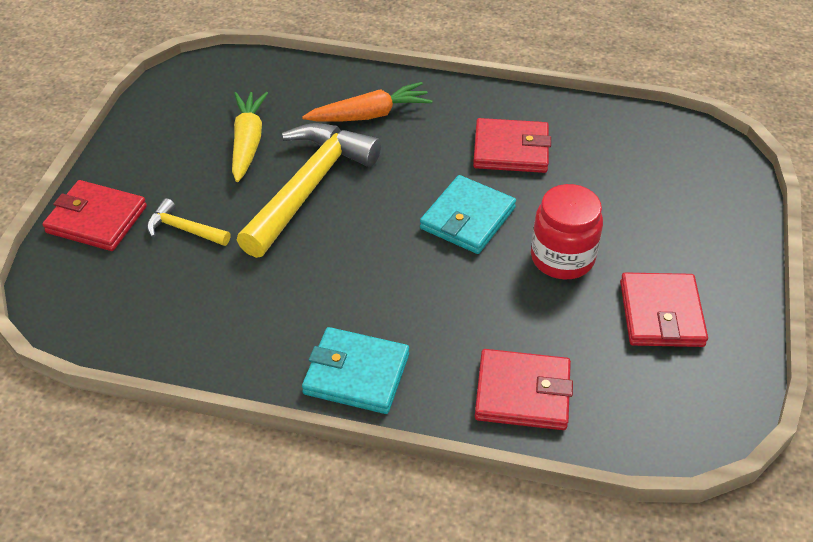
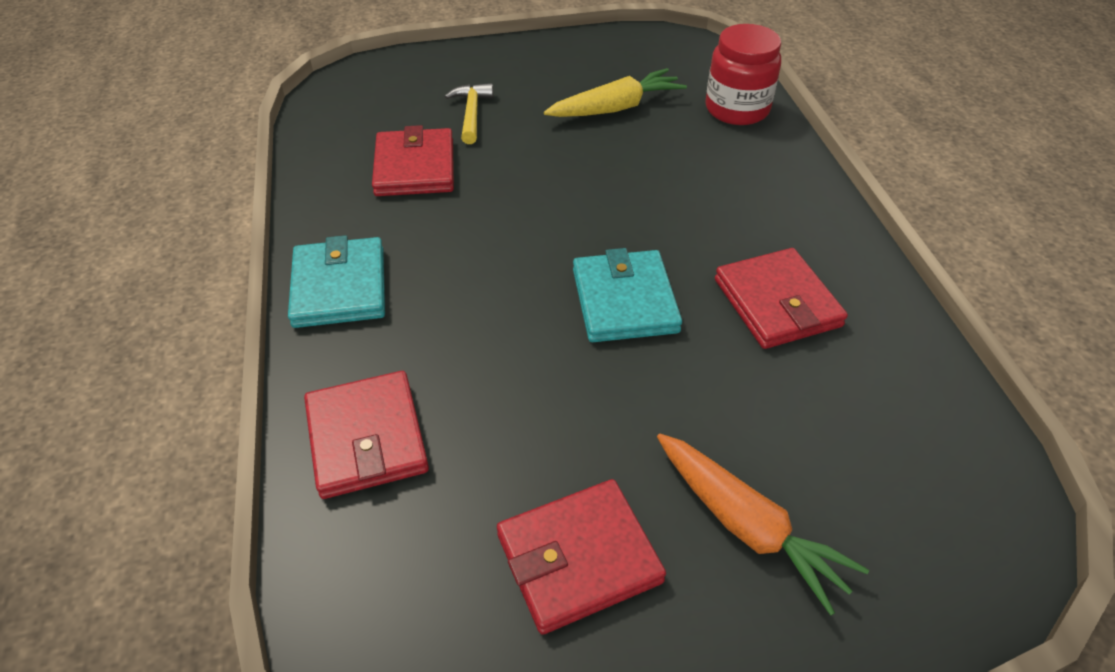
camera: 65 degrees right, 0 degrees up
(96, 219) = (452, 66): red wallet -> red wallet (415, 167)
(309, 187) = (584, 167): yellow hammer -> none
(369, 115) = (730, 170): orange carrot -> orange carrot (746, 526)
(467, 218) = (624, 301): turquoise wallet -> turquoise wallet turned 75 degrees clockwise
(562, 258) = (617, 412): red jar -> red jar (737, 109)

